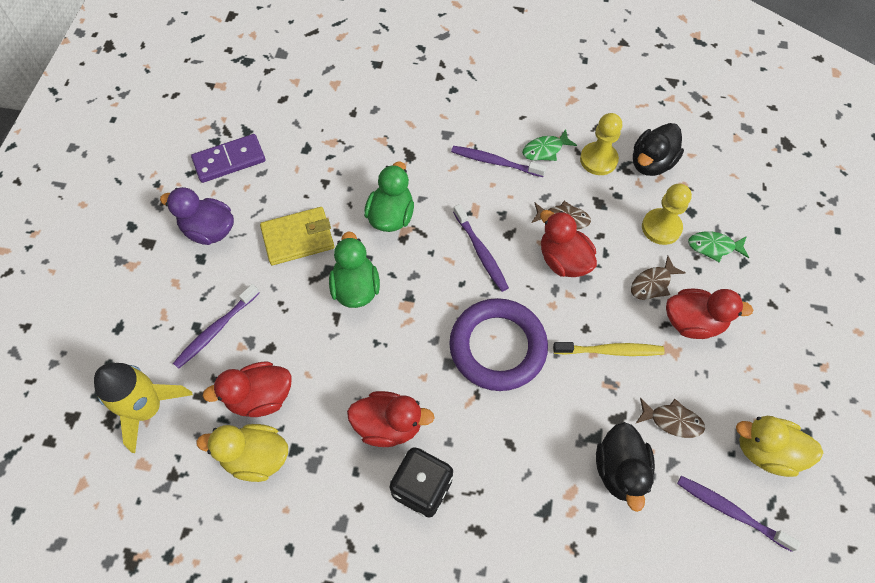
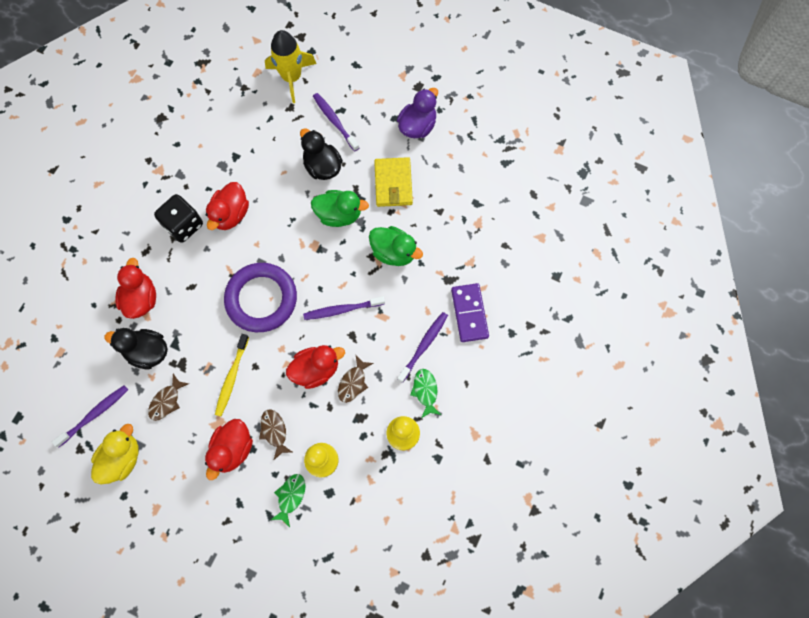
camera: 105 degrees right, 10 degrees up
(229, 160) = (478, 147): purple domino -> purple domino (469, 313)
(256, 457) = (238, 133): yellow duck -> none
(260, 397) = (277, 141): red duck -> red duck (141, 299)
(651, 163) = (387, 479): black duck -> black duck (322, 166)

